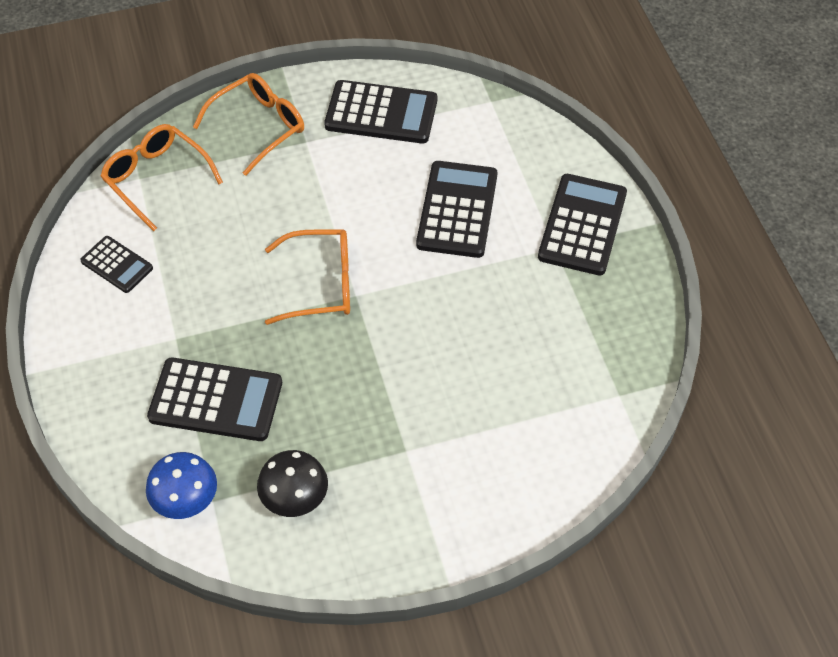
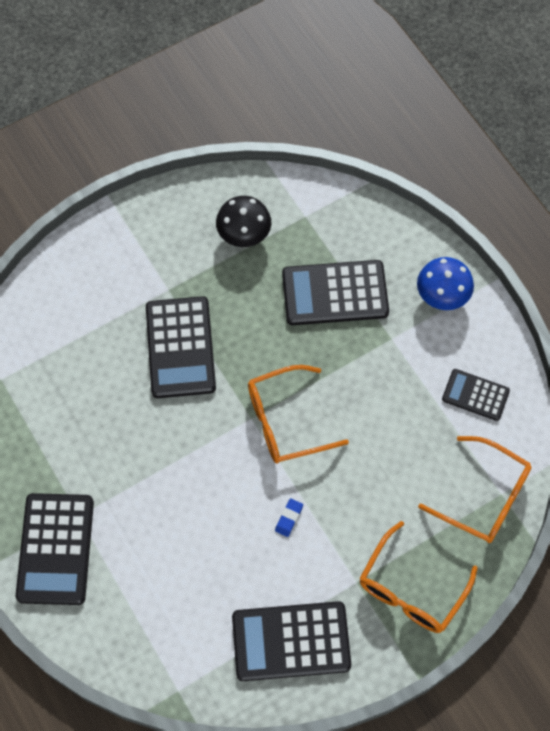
camera: 165 degrees right, 10 degrees up
(185, 499) = (325, 213): blue mushroom -> blue mushroom (442, 295)
(349, 202) = (289, 518): none -> blue eraser
(457, 210) = (181, 536): black calculator -> black calculator (180, 347)

